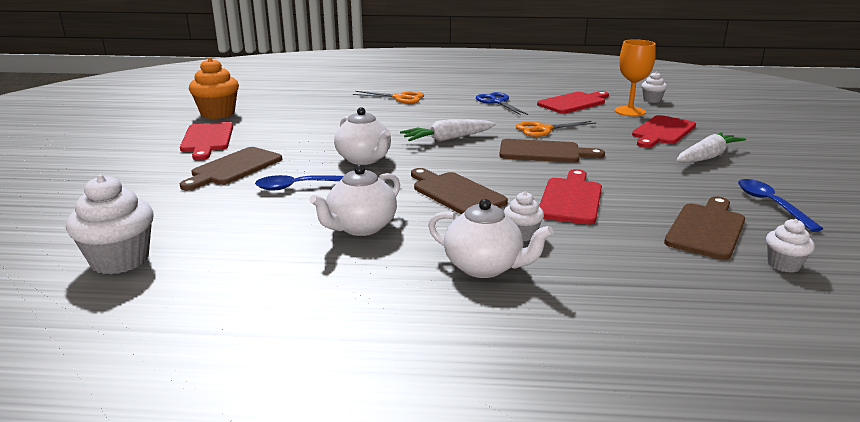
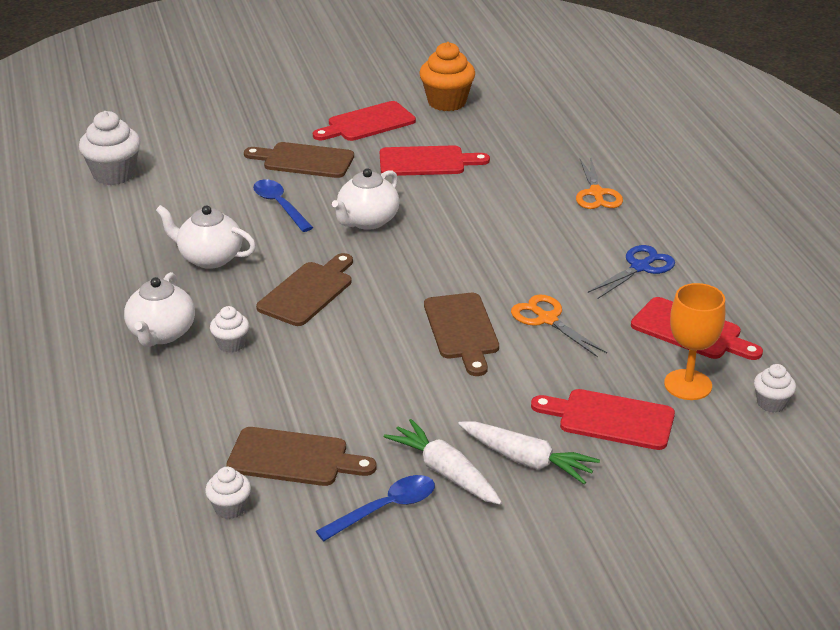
camera: 70 degrees right, 10 degrees up
(448, 139) = (463, 257): white carrot -> white carrot (445, 472)
(571, 199) = (329, 364): red cutting board -> red cutting board (426, 162)

